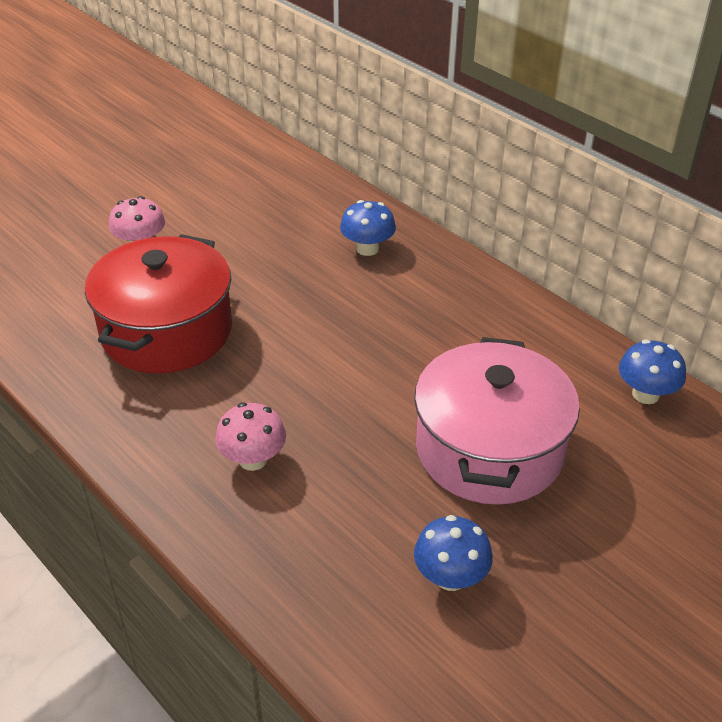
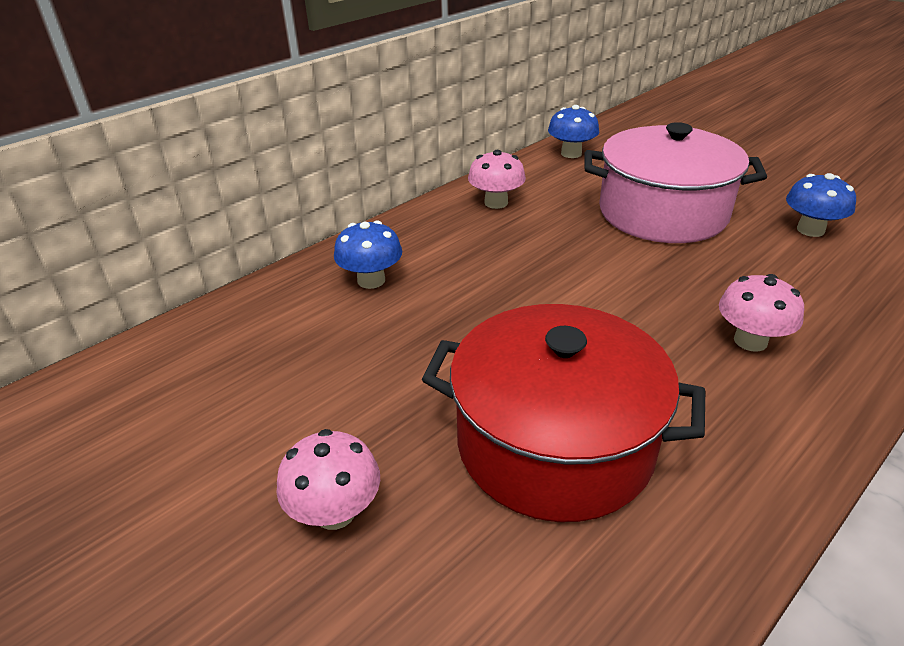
camera: 90 degrees left, 5 degrees down
(507, 323) = (496, 203): none -> pink mushroom

